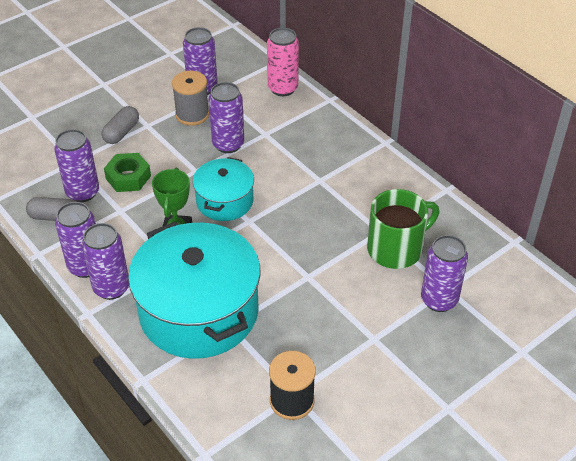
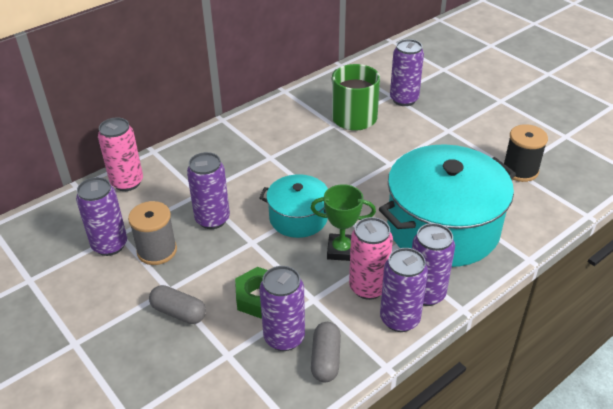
camera: 90 degrees left, 5 degrees down
(127, 247) = (368, 287): none -> pink can

